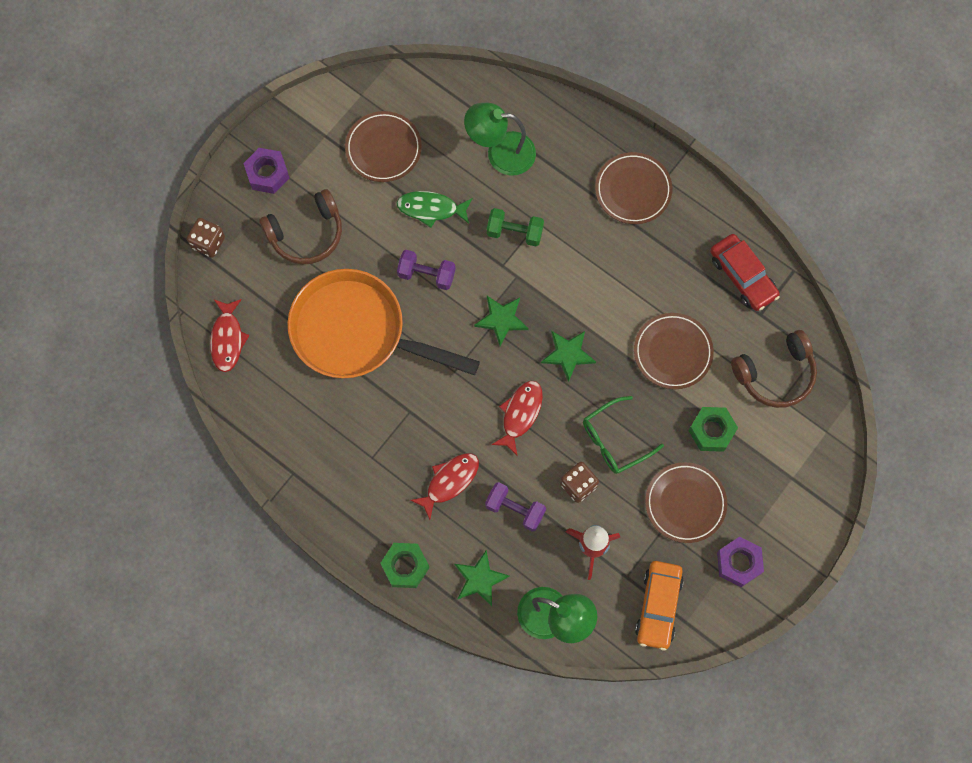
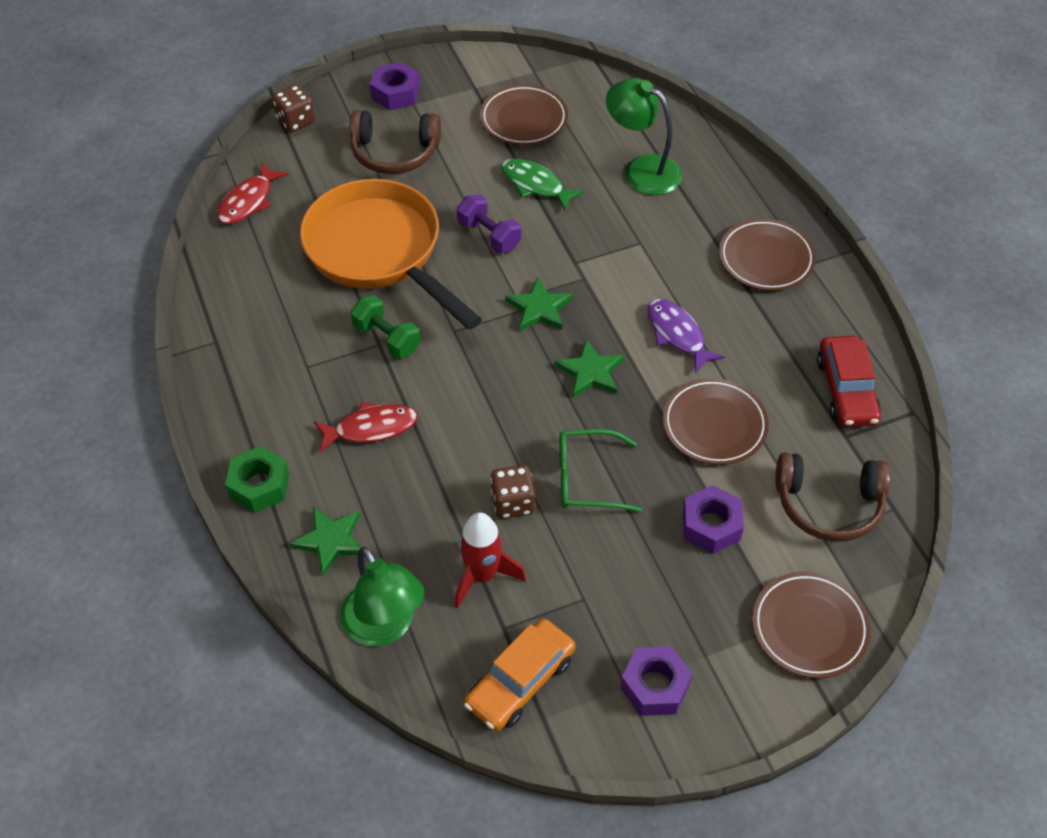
camera: 30 degrees right, 20 degrees down
(515, 232) = (609, 240): green dumbbell -> green dumbbell (386, 338)
(515, 509) = (423, 491): purple dumbbell -> none
(520, 414) = (496, 402): red fish -> none
(608, 290) = (677, 334): none -> purple fish
(685, 503) = (629, 585): brown plate -> brown plate (809, 627)
(711, 431) = (711, 525): green nut -> purple nut

